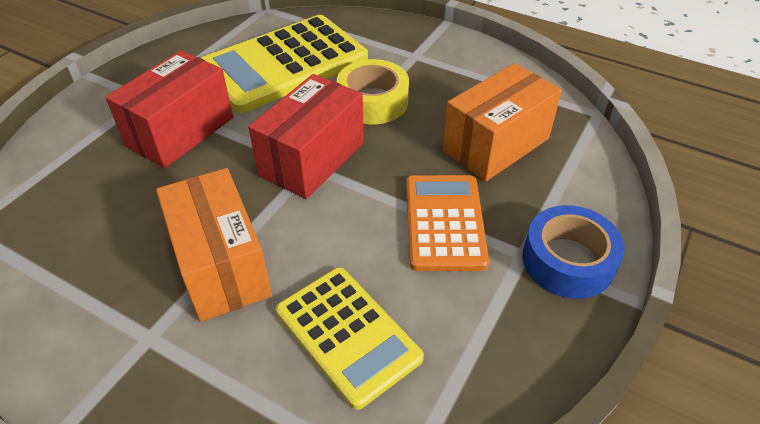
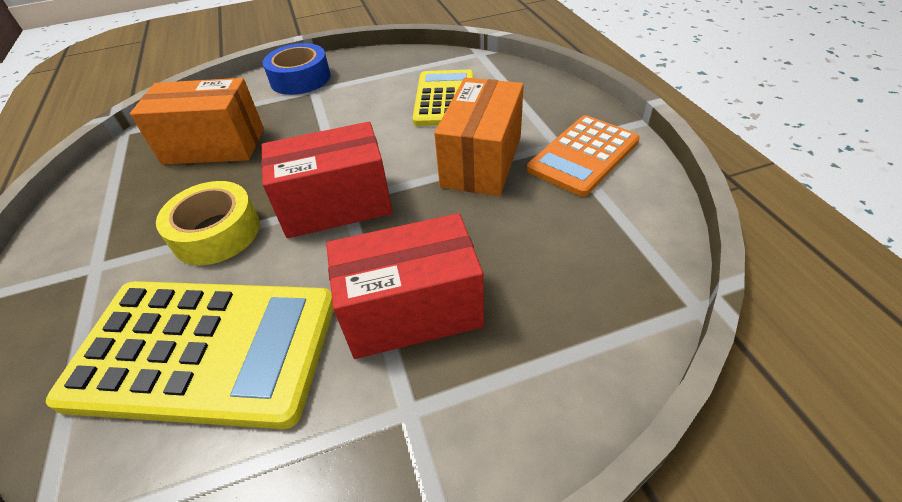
camera: 135 degrees left, 0 degrees up
(444, 222) = (323, 120): orange calculator -> orange calculator (583, 155)

